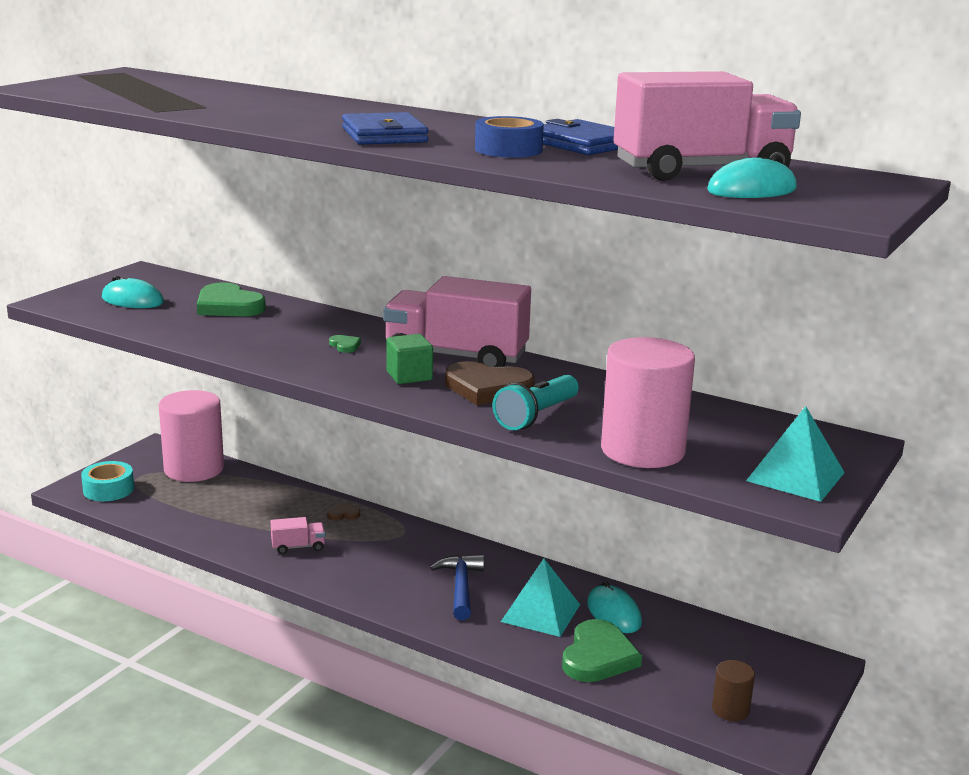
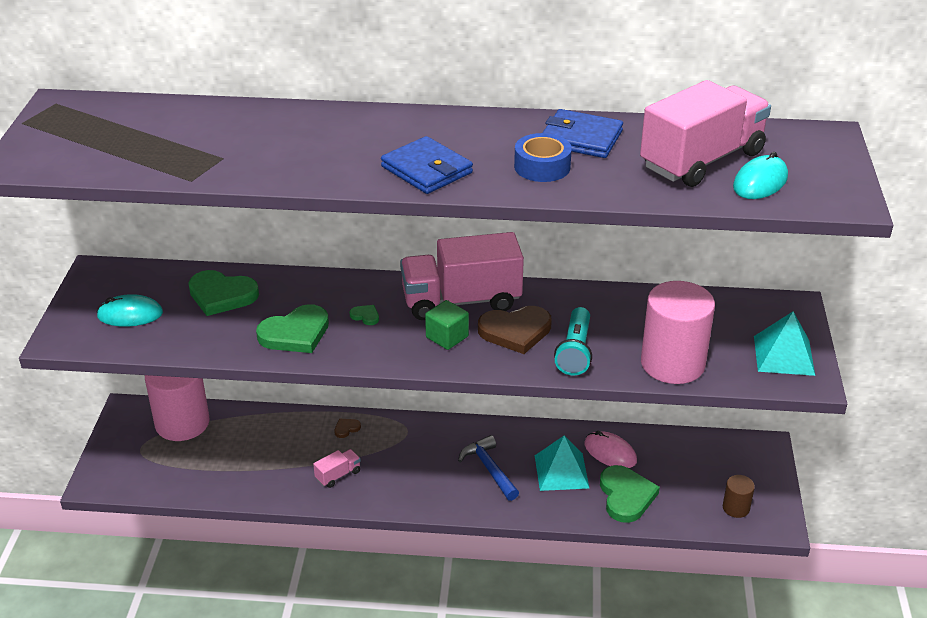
camera: 25 degrees left, 15 degrees up
(108, 489) = (127, 472): turquoise tape -> none
(262, 342) = (295, 333): none -> green heart
(613, 613) = (610, 452): turquoise mouse -> pink mouse

